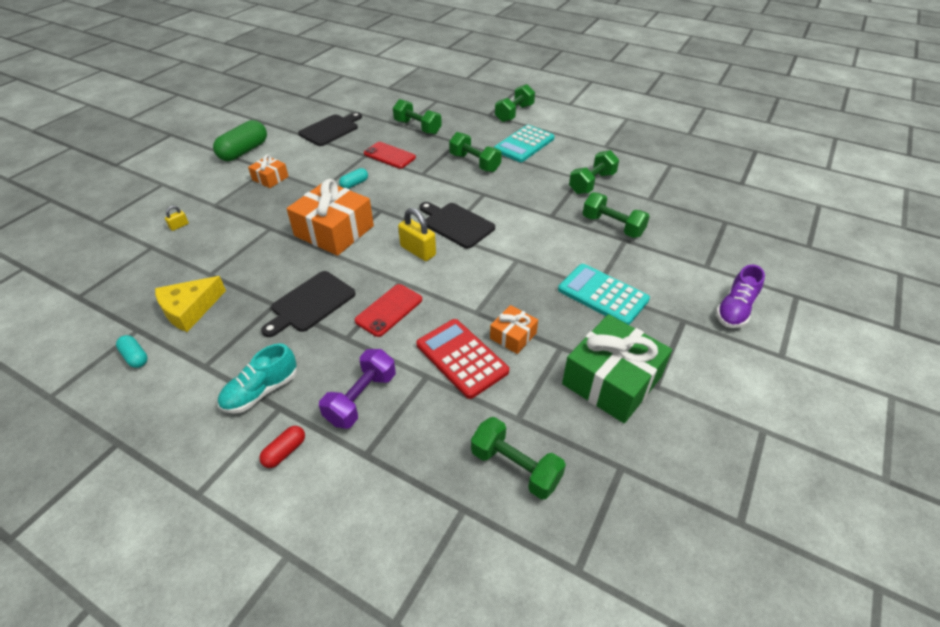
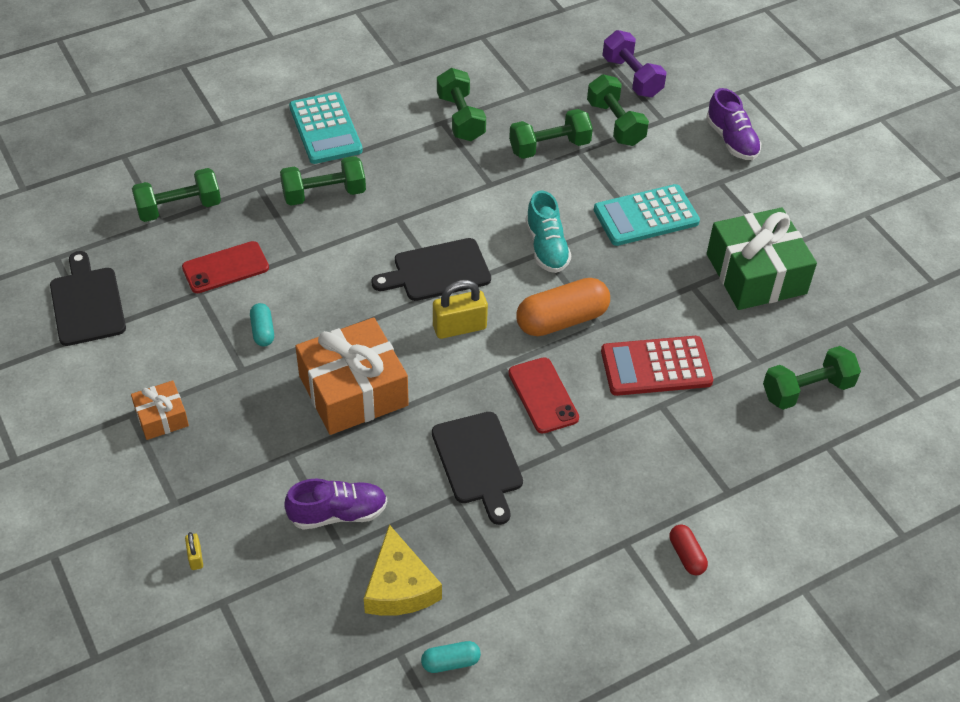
camera: 60 degrees left, 5 degrees up
(235, 262) = (338, 514): none -> purple shoe
(244, 151) = (50, 426): green capsule -> none
(261, 391) = (591, 551): turquoise shoe -> turquoise shoe (546, 247)
(361, 398) = (657, 469): purple dumbbell -> purple dumbbell (632, 77)
(464, 292) = (562, 320): none -> orange capsule
(513, 336) = (653, 313): orange gift -> none
(514, 113) = (241, 99): green dumbbell -> green dumbbell (615, 123)

